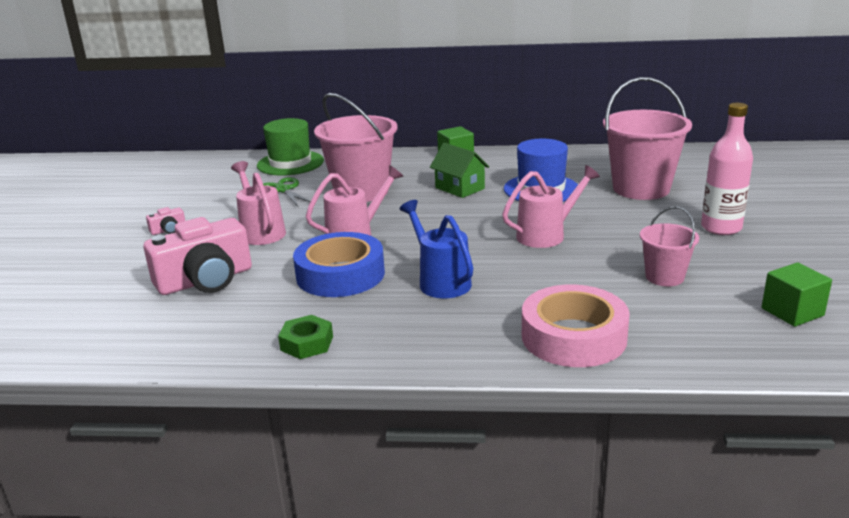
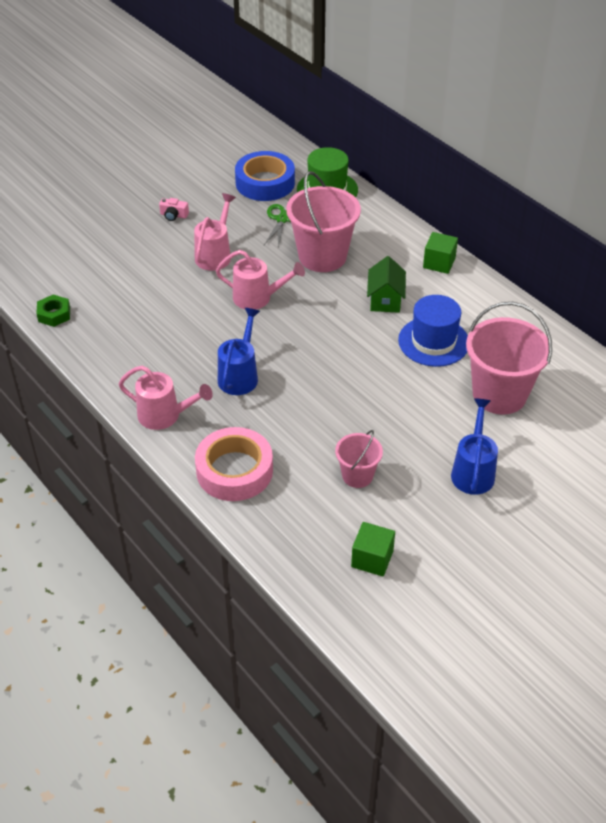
camera: 45 degrees right, 20 degrees up
(205, 280) = (137, 278): pink camera -> none
(307, 343) = (118, 366): green nut -> green nut (54, 314)
(340, 274) = (201, 327): blue tape -> blue tape (265, 183)
(547, 235) = (358, 387): pink watering can -> pink watering can (165, 416)
(721, 228) = (473, 471): pink bottle -> blue watering can

